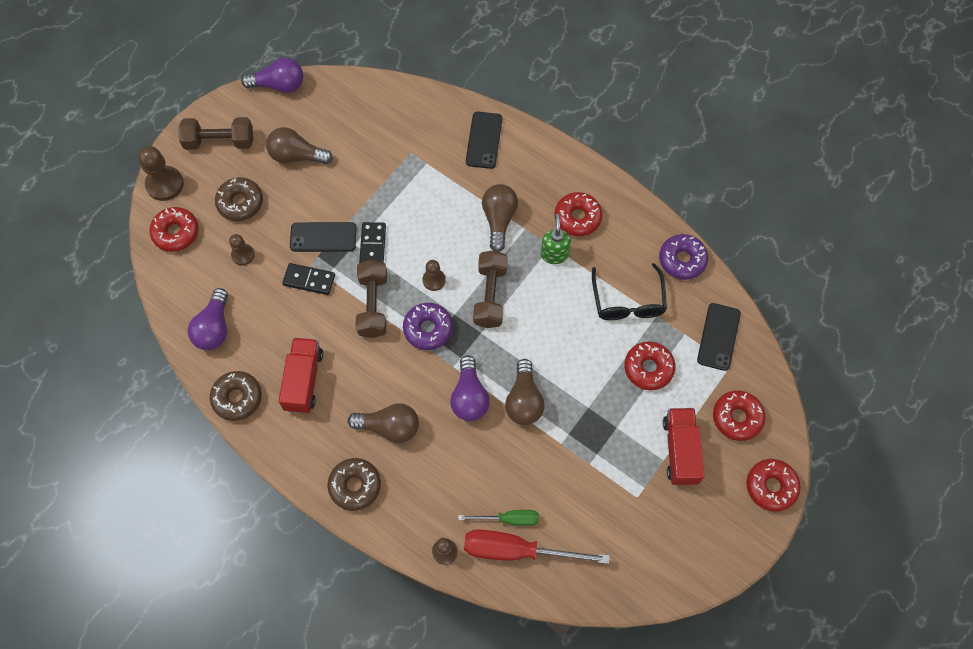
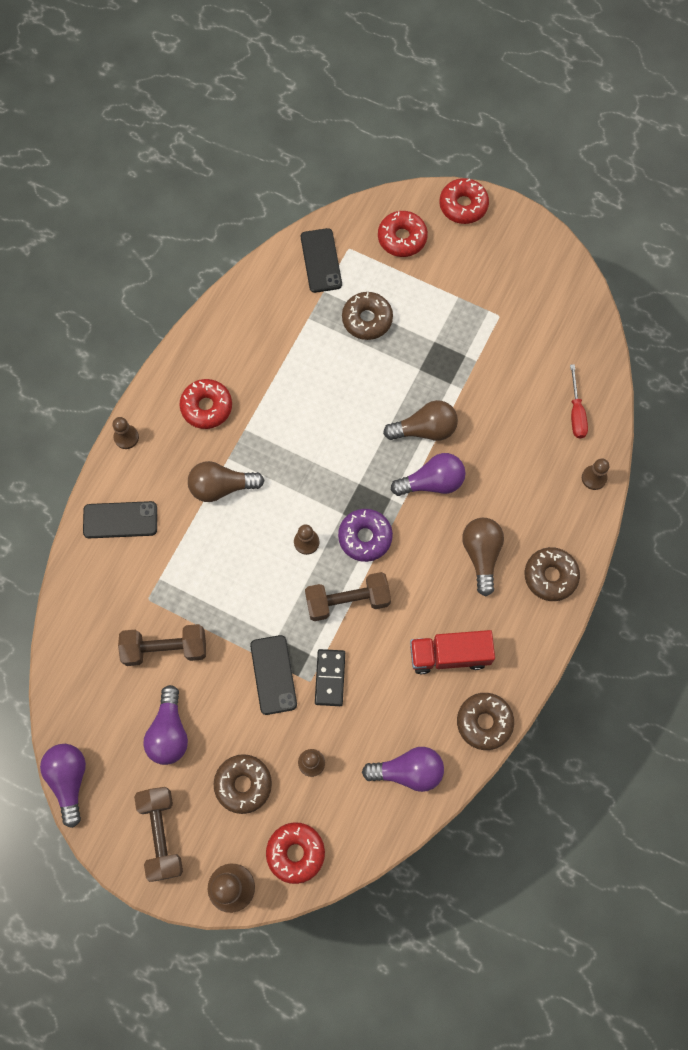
camera: 100 degrees left, 5 degrees up
(296, 156) = (169, 732): brown light bulb -> purple light bulb
(373, 246) = (275, 616): black domino -> none
(490, 295) = (314, 481): brown dumbbell -> brown dumbbell (165, 648)
(509, 519) = (548, 425): green screwdriver -> none
(517, 550) = (576, 413): red screwdriver -> red screwdriver, size x0.56
(554, 254) = (254, 424): green soap dispenser -> none
(559, 152) = (126, 437): none -> brown pawn
(628, 301) = (297, 346): black glasses -> none
(648, 368) = (367, 319): red donut -> brown donut
(680, 451) = (446, 283): red truck -> none
(682, 260) = (241, 301): purple donut -> none
(718, 337) = (321, 261): black phone -> black phone turned 75 degrees clockwise

